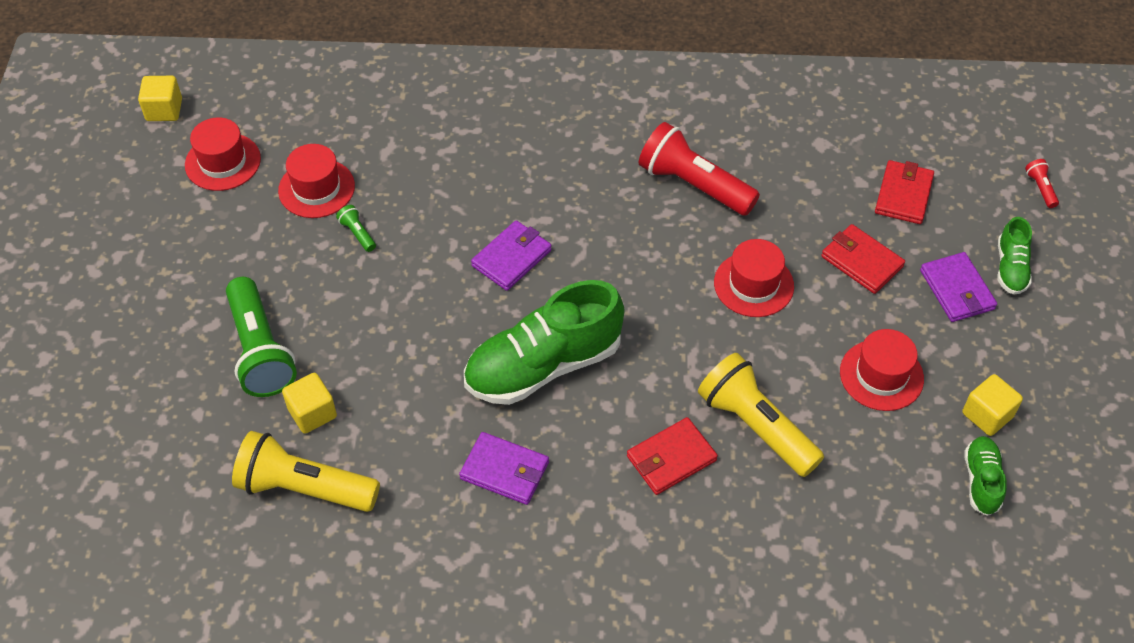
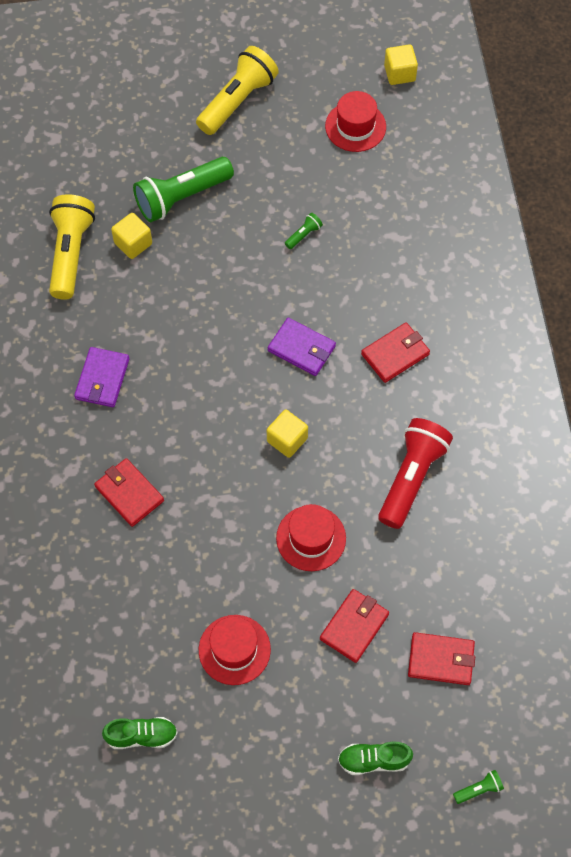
camera: 80 degrees right, 10 degrees up
(316, 188) = (343, 196): red hat -> none
(539, 174) = (395, 354): none -> red wallet
(543, 366) = (200, 389): green shoe -> none
(756, 426) = (168, 553): yellow flashlight -> yellow flashlight (237, 101)
(957, 290) = (338, 711): purple wallet -> none
(987, 415) = (208, 740): yellow cube -> yellow cube (287, 440)
(1040, 188) = (478, 789): red flashlight -> green flashlight

